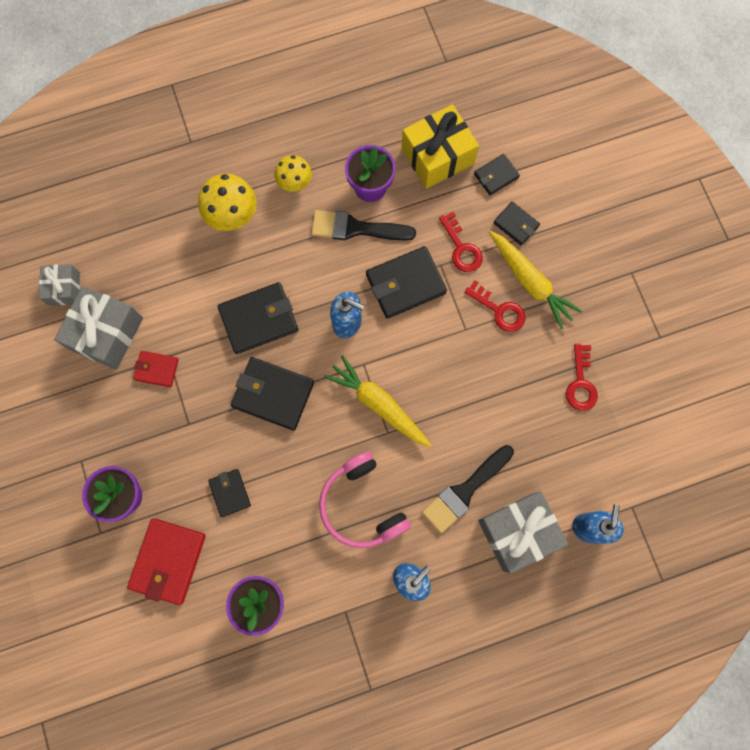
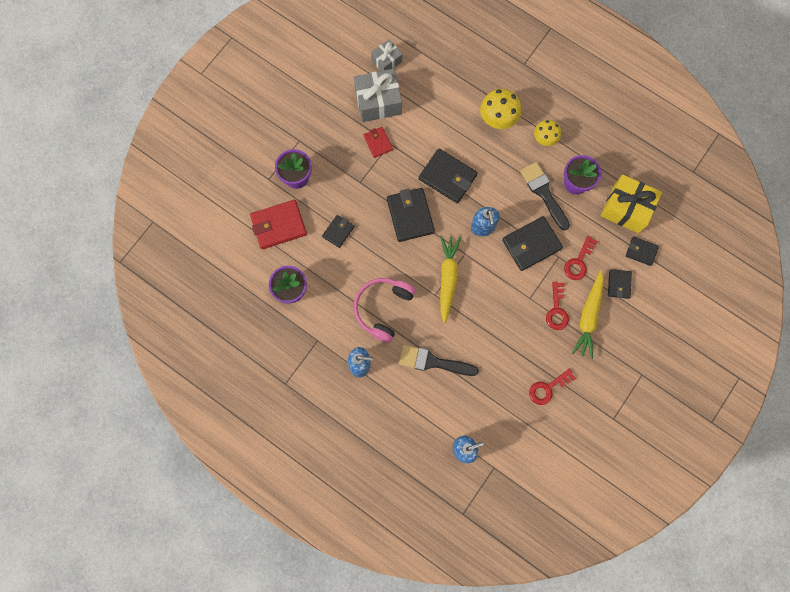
camera: 55 degrees right, 0 degrees up
(405, 284) = (531, 244): black wallet -> black wallet turned 60 degrees counterclockwise
(518, 532) = (431, 409): grey gift -> none

